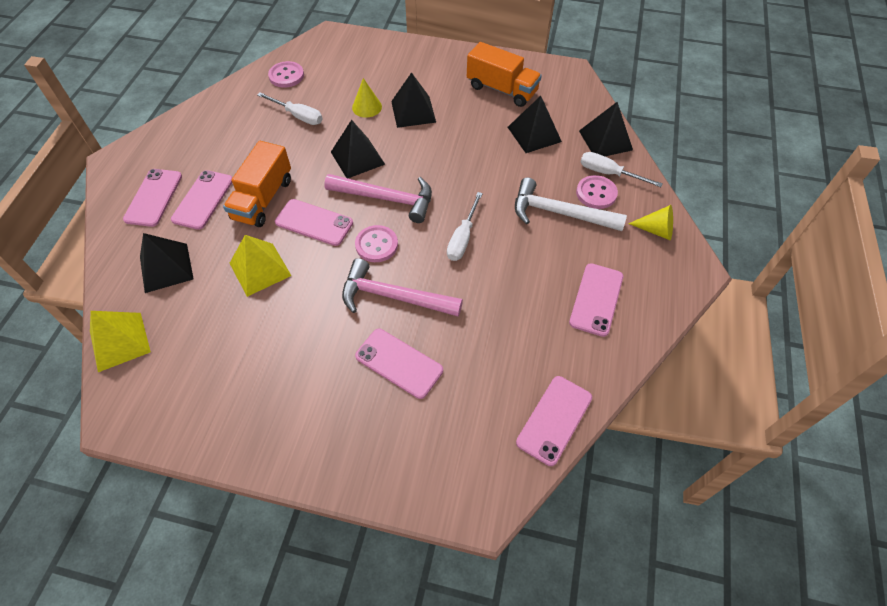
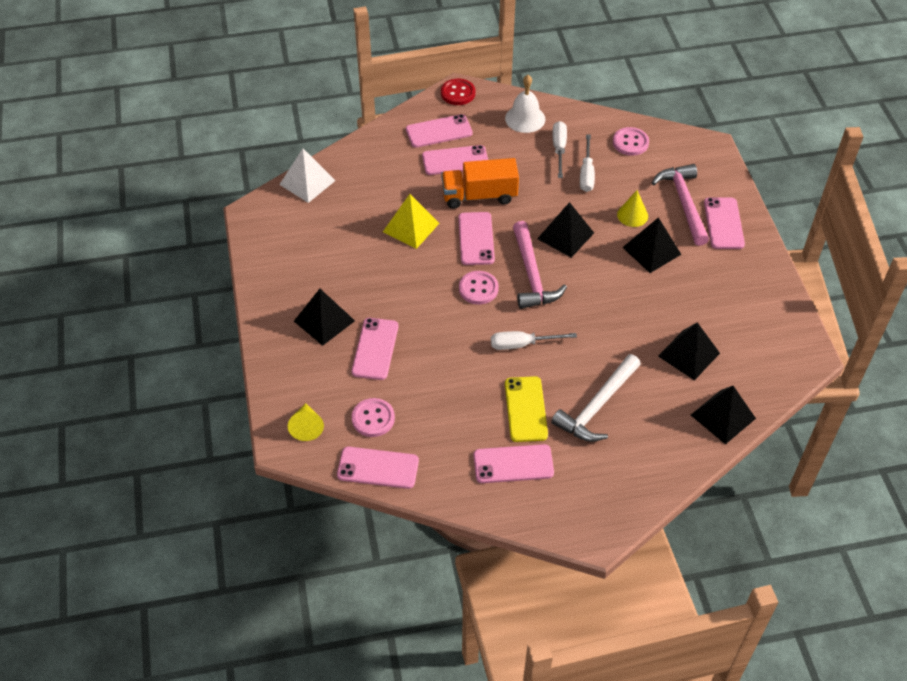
camera: 65 degrees right, 5 degrees down
(118, 163) = (458, 93): none -> red button
(120, 341) = (307, 182): yellow pyramid -> white pyramid
(166, 268) = (380, 173): black pyramid -> black pyramid (324, 321)
(197, 129) = (525, 118): none -> white bell
(393, 297) = (433, 321): pink hammer -> pink hammer (683, 203)
(414, 60) = (723, 223): none -> pink phone
(502, 89) = (734, 307): orange truck -> none
(538, 265) = (526, 409): none -> yellow phone
(559, 213) = (597, 406): white hammer -> white hammer turned 135 degrees counterclockwise
(596, 193) = (642, 429): pink button -> pink button (373, 418)
(608, 173) = (676, 432): white screwdriver -> white screwdriver (559, 149)
(656, 230) = (625, 491): yellow cone -> yellow cone (306, 427)

